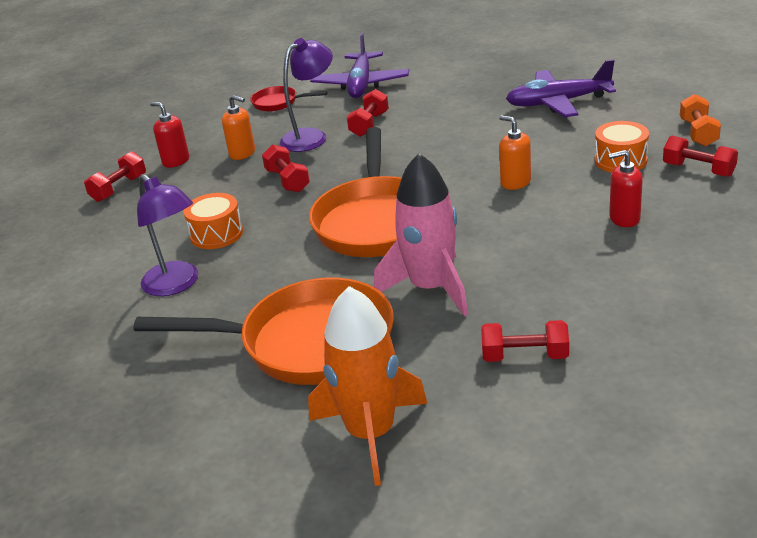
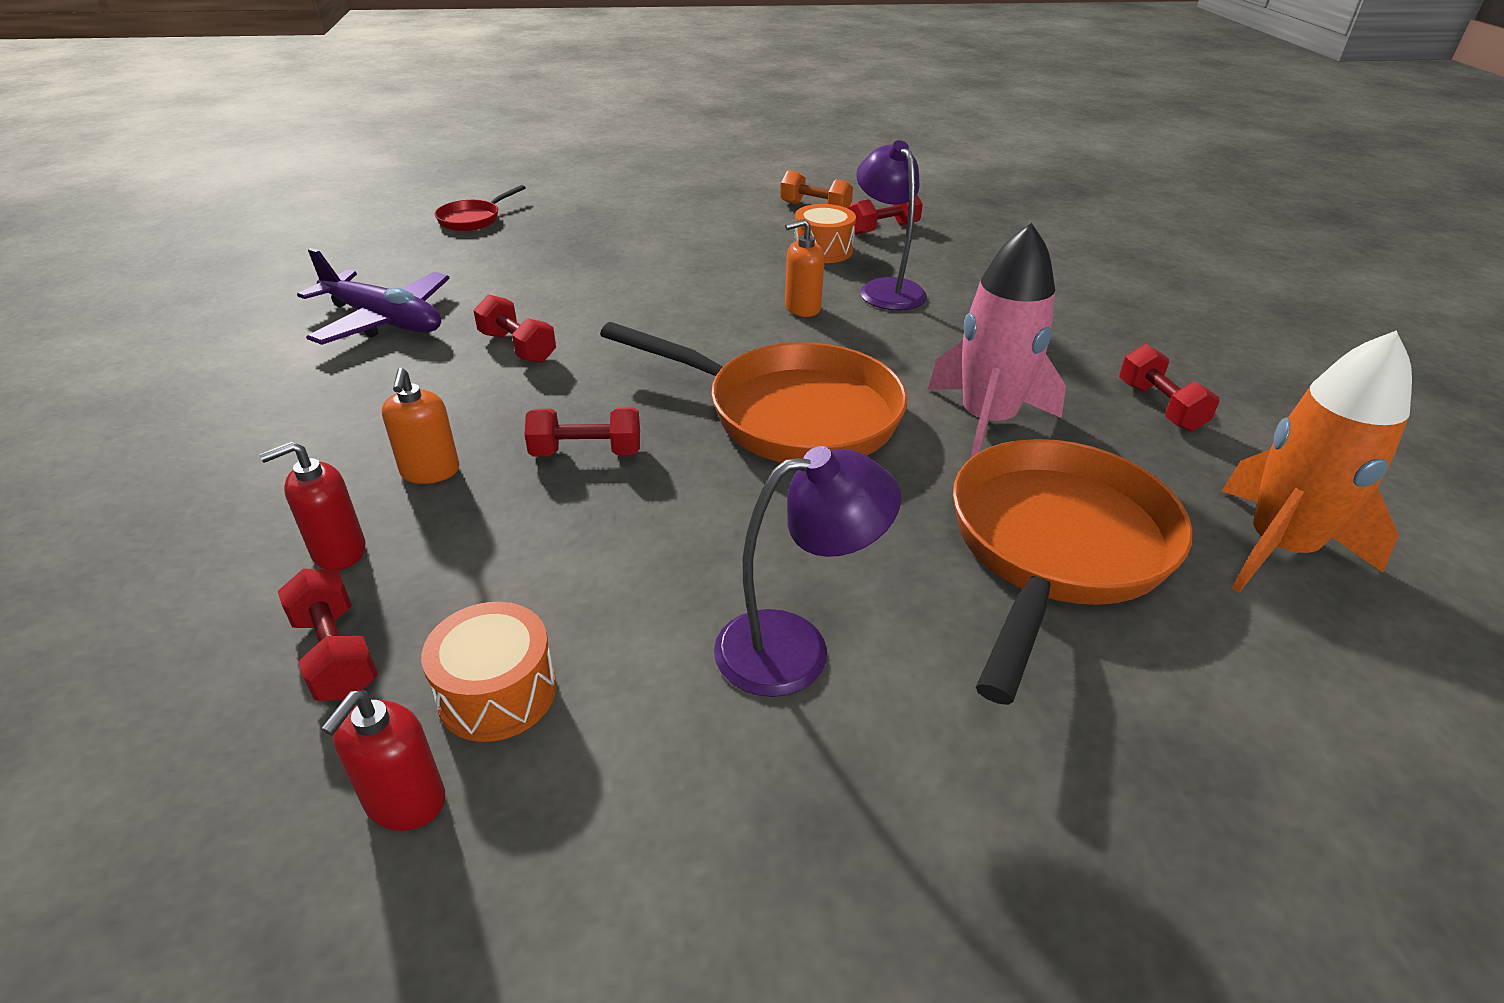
camera: 70 degrees left, 5 degrees up
(216, 234) = (671, 562): orange drum -> orange drum (497, 692)
(242, 153) = (430, 471): orange soap dispenser -> orange soap dispenser turned 120 degrees clockwise
(278, 103) = (310, 396): red pan -> red pan (473, 219)
(311, 136) = (477, 398): purple lamp -> purple lamp (886, 289)
(525, 356) = (1159, 406): red dumbbell -> red dumbbell turned 45 degrees counterclockwise
(558, 103) = (655, 237): purple plane -> none
(624, 218) = (938, 283): red soap dispenser -> red soap dispenser (405, 801)

